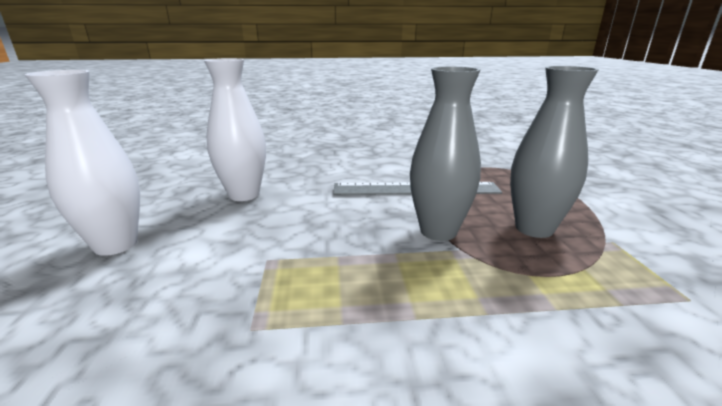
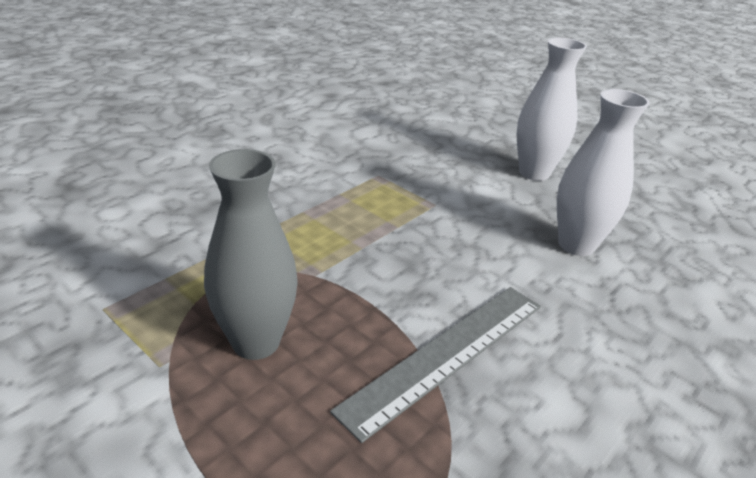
camera: 135 degrees right, 10 degrees up
(438, 231) = (349, 287): grey vase -> none

